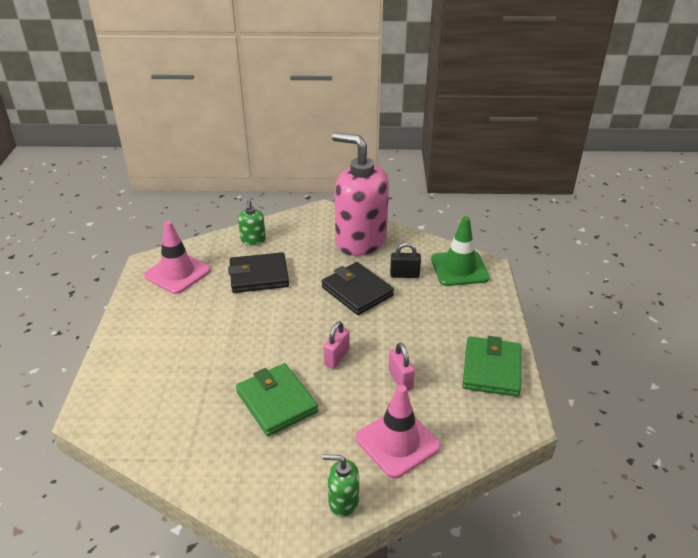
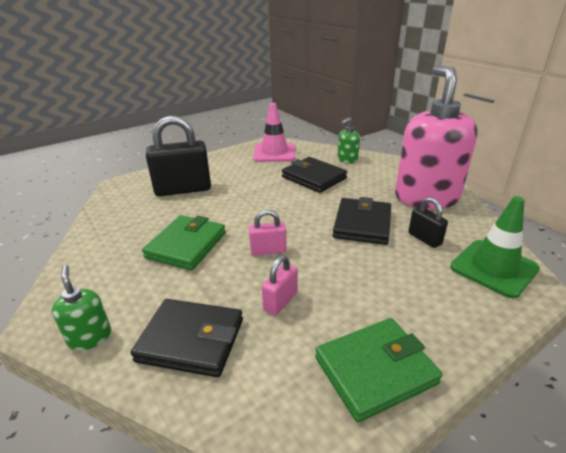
camera: 55 degrees right, 5 degrees down
(170, 367) = (183, 189): none -> black padlock
(397, 442) = (191, 340): pink traffic cone -> black wallet

